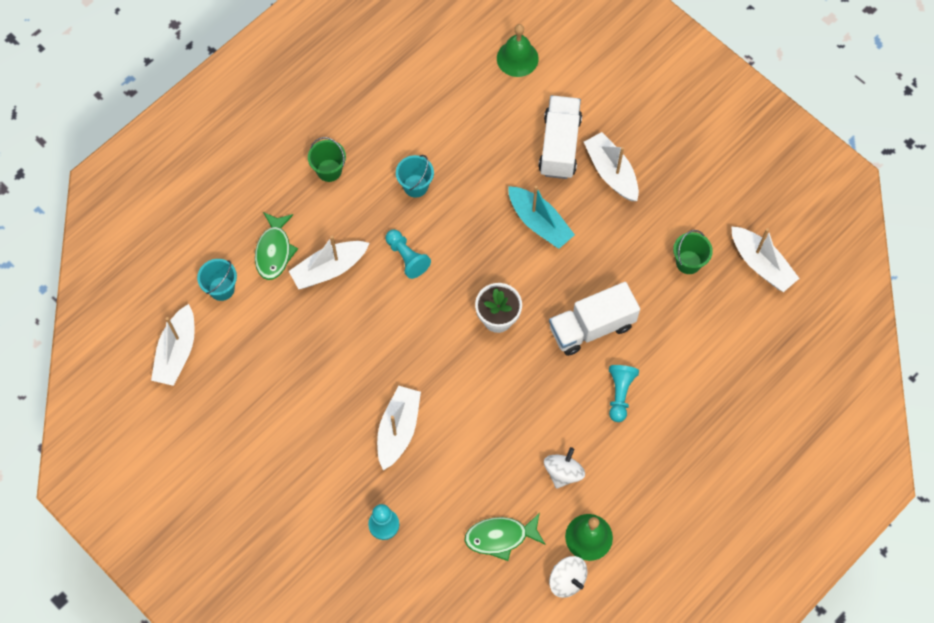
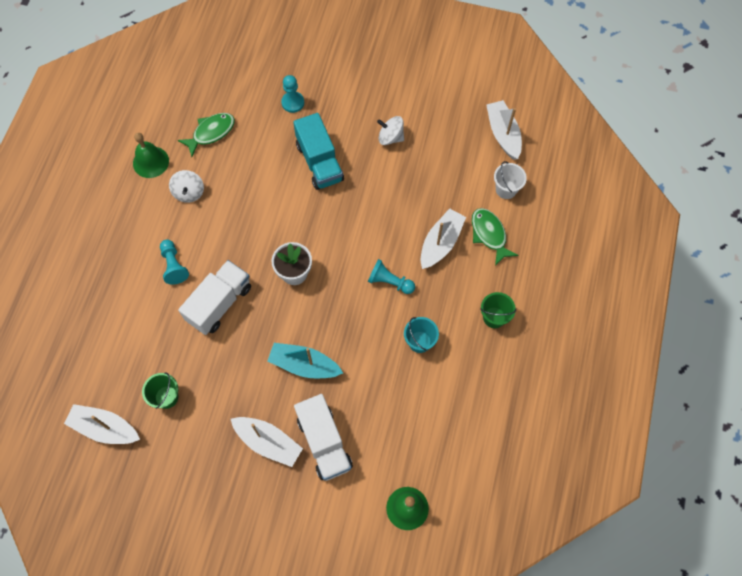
camera: 150 degrees right, 0 degrees up
(221, 288) = (506, 189): turquoise bucket -> white bucket
(398, 429) = (319, 162): white boat -> turquoise truck
(567, 580) = (153, 130): white spinning top -> white spinning top (390, 137)

